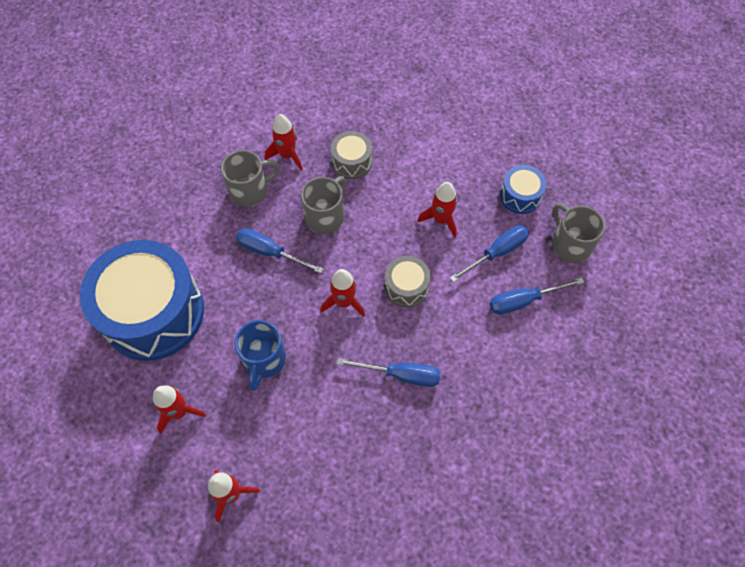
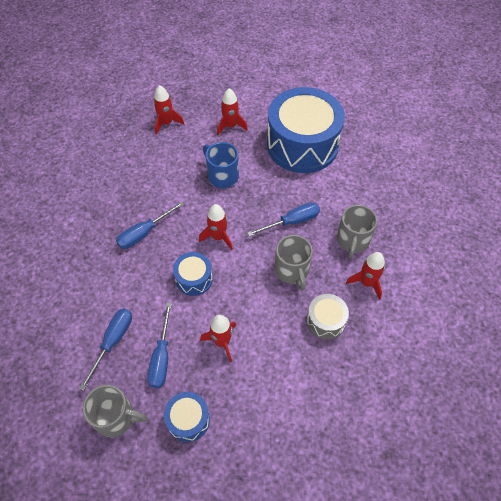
camera: 130 degrees right, 5 degrees down
(406, 287) = (194, 279): grey drum -> blue drum

